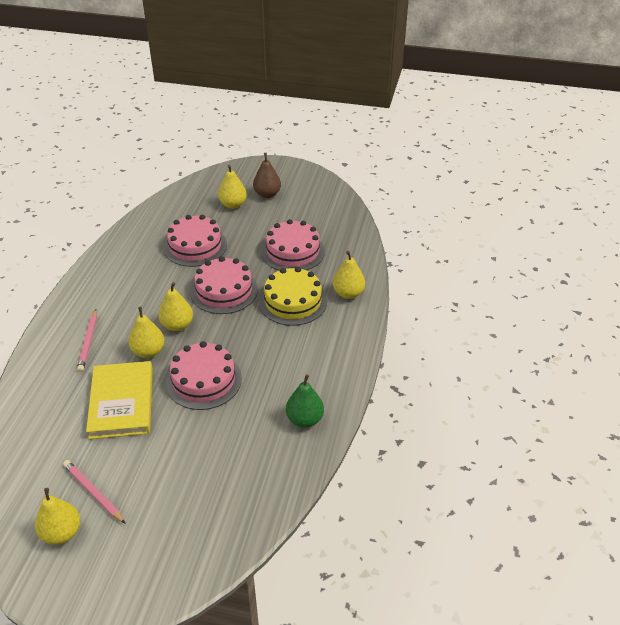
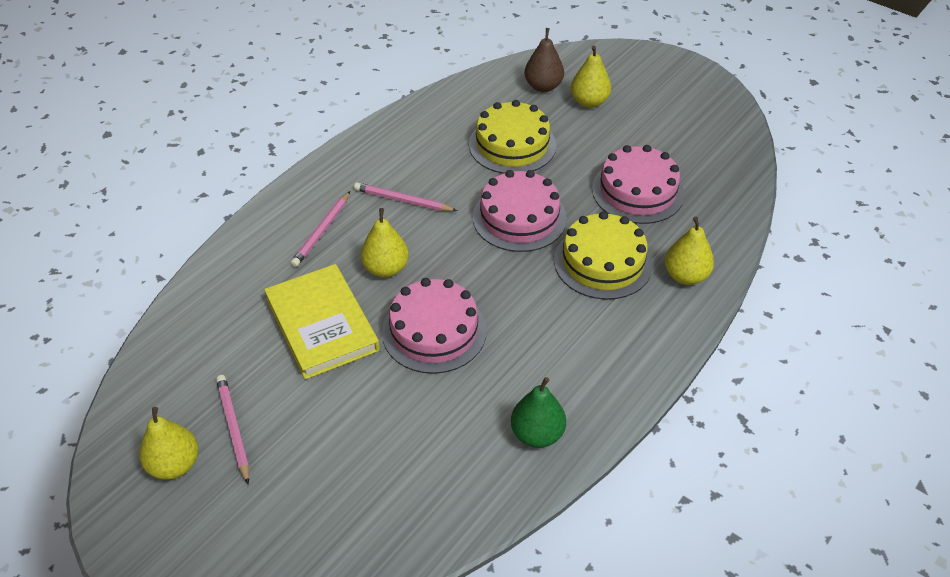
camera: 25 degrees right, 5 degrees up
(122, 402) = (322, 324): yellow book -> yellow book turned 45 degrees counterclockwise
(137, 304) = (403, 200): none -> pink pencil
(177, 325) = (437, 245): yellow pear -> none
(195, 246) = (512, 145): pink cake -> yellow cake
(267, 194) = (642, 100): brown pear -> brown pear (543, 86)

